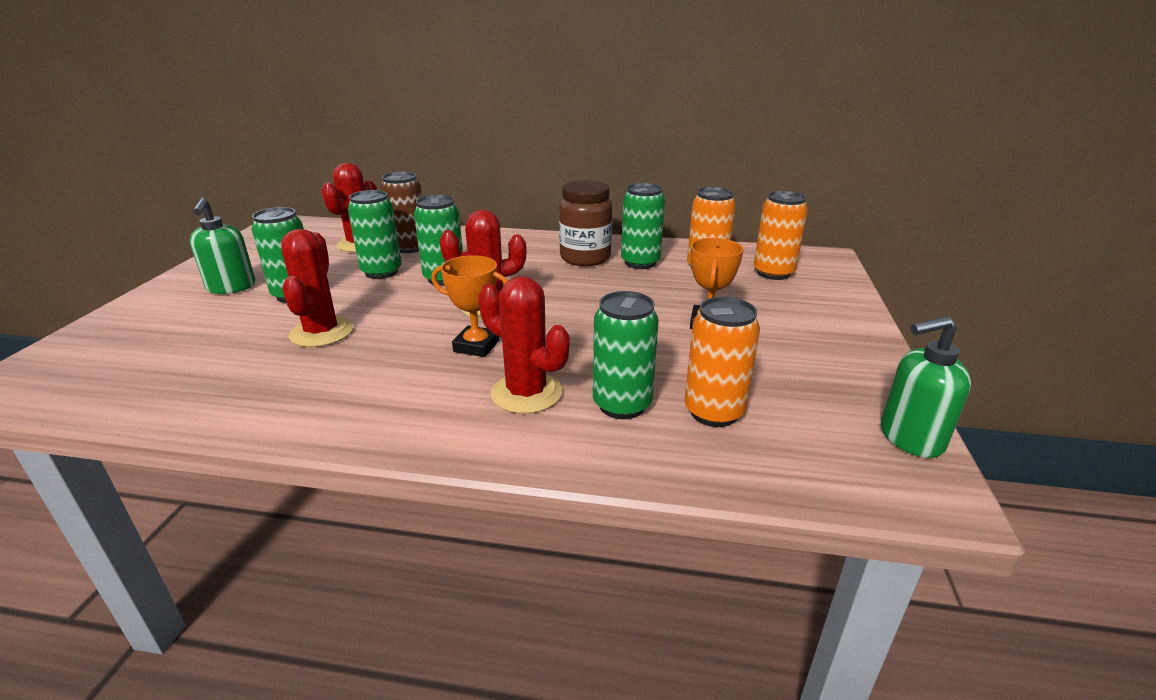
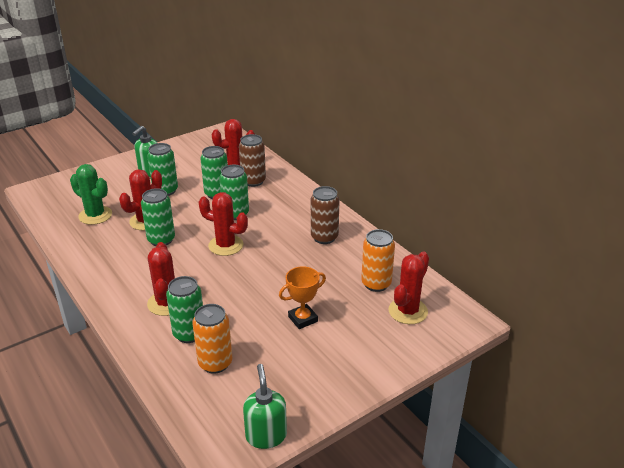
camera: 45 degrees right, 5 degrees up
(211, 362) = (95, 215): none -> green cactus
(476, 346) = (187, 265): orange trophy -> none
(585, 258) = (324, 237): brown jar -> brown can
(640, 263) = (347, 258): green can -> green can (161, 240)
(773, 273) = (408, 311): orange can -> red cactus
(910, 438) = (266, 435): green soap dispenser -> green soap dispenser turned 45 degrees clockwise

